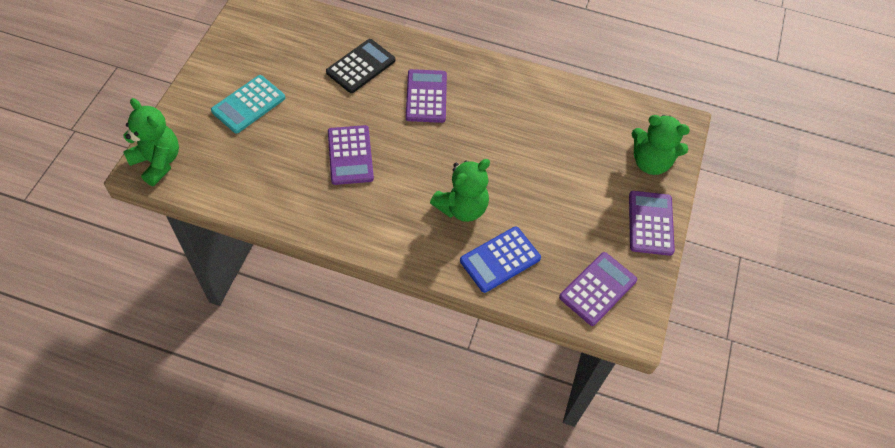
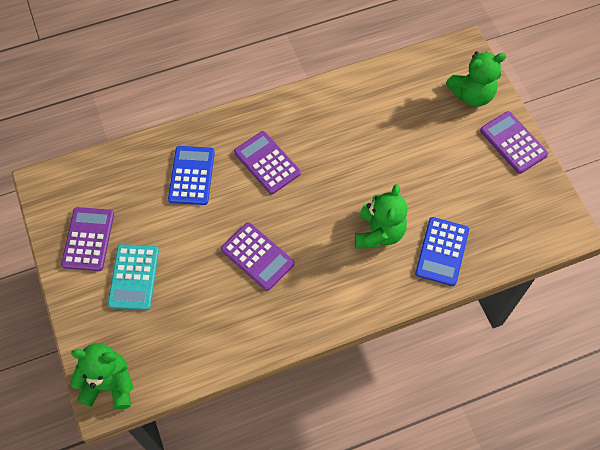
camera: 35 degrees left, 5 degrees up
(361, 66) = (191, 175): black calculator -> blue calculator
(598, 289) = (524, 220): purple calculator -> purple calculator (88, 239)

